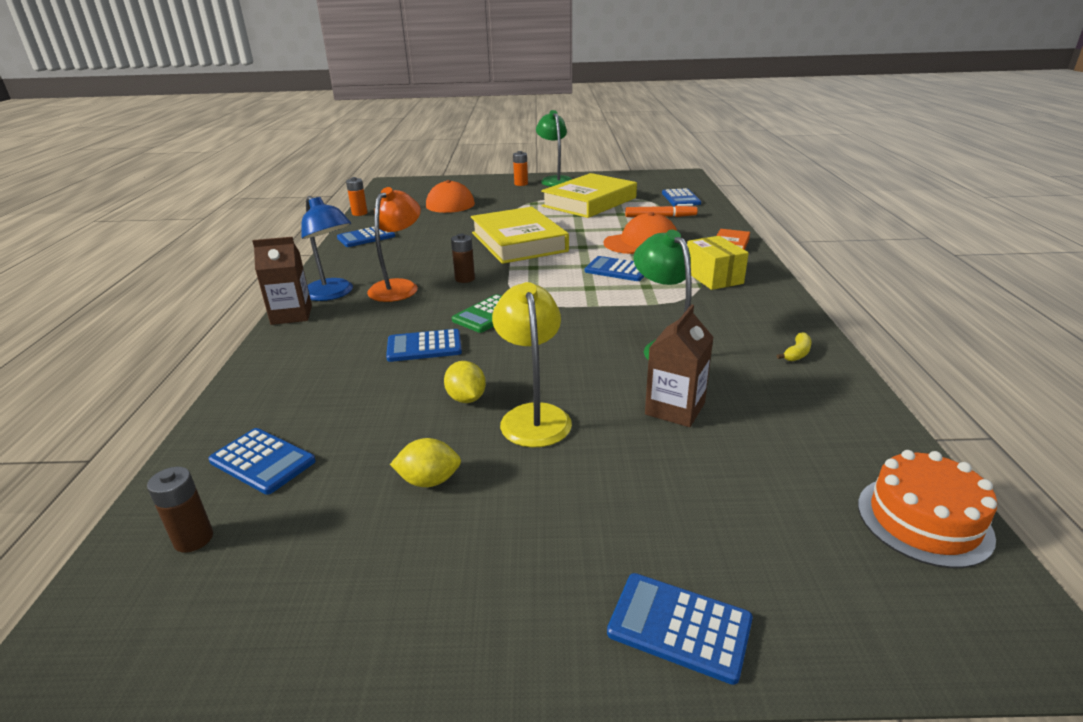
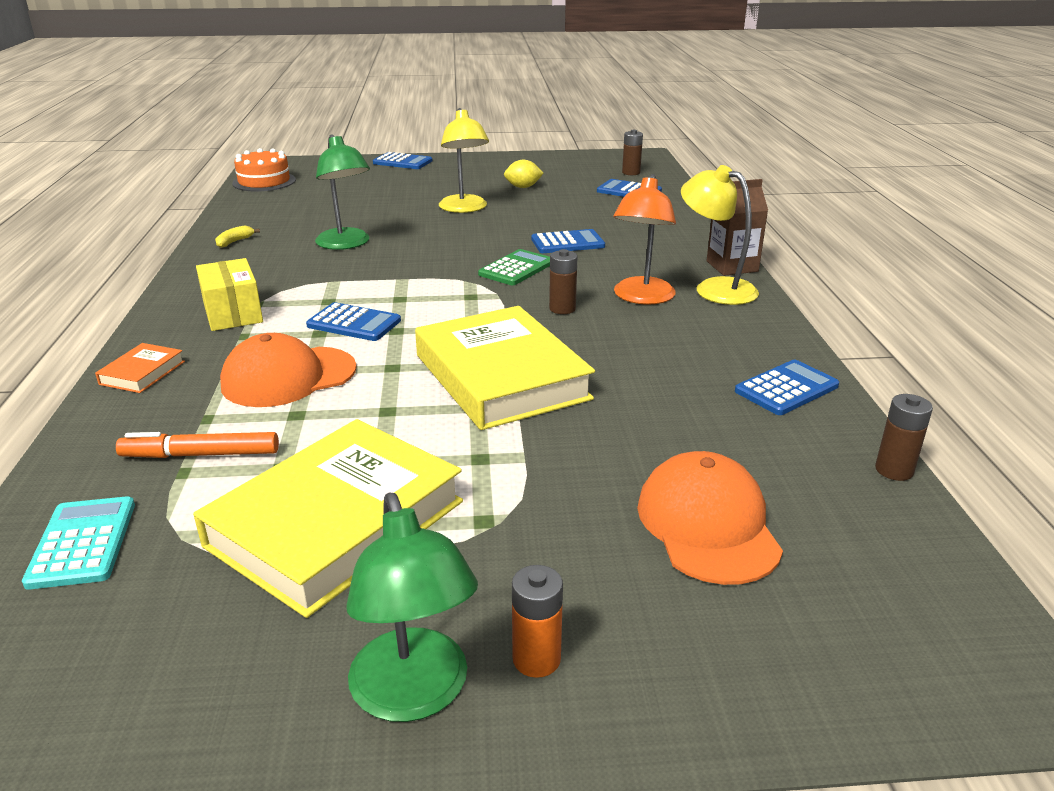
camera: 175 degrees right, 0 degrees up
(333, 294) = (715, 288): blue lamp -> yellow lamp
(359, 213) = (894, 470): orange battery -> brown battery
(466, 398) = (515, 215): yellow lemon -> none
(675, 409) = (364, 212): brown carton -> none
(680, 198) = (83, 543): blue calculator -> turquoise calculator

